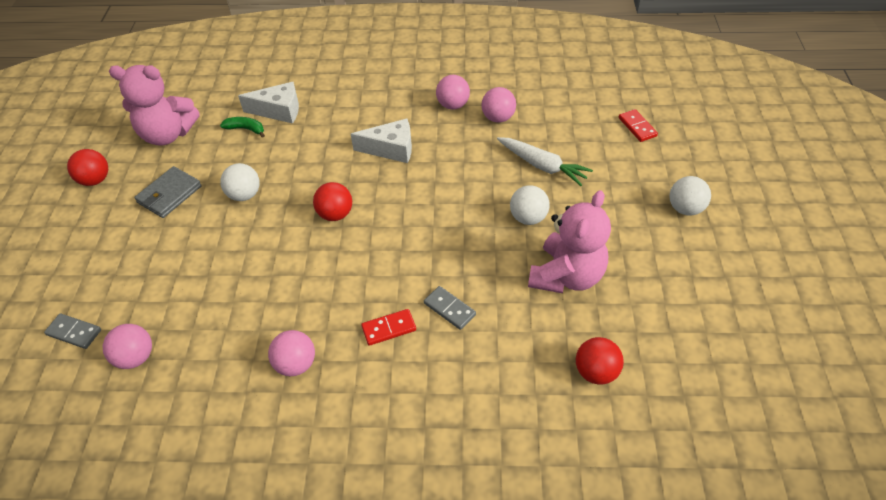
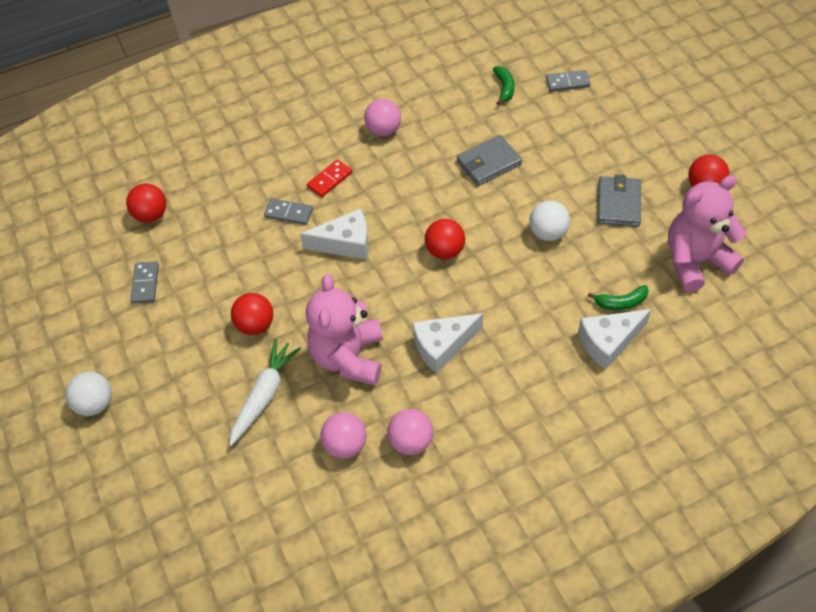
camera: 155 degrees right, 5 degrees up
(136, 357) = (504, 88): pink ball -> green banana
(231, 277) = (489, 163): none -> grey wallet
(414, 255) = (345, 243): none -> white cheese
(528, 218) = (255, 325): white ball -> red ball
(542, 166) = (264, 395): white carrot -> white carrot turned 105 degrees clockwise
(566, 276) = (198, 281): pink teddy bear -> pink teddy bear (348, 357)
(620, 295) = (145, 283): none -> grey domino
(637, 127) = (168, 505): red domino -> none

